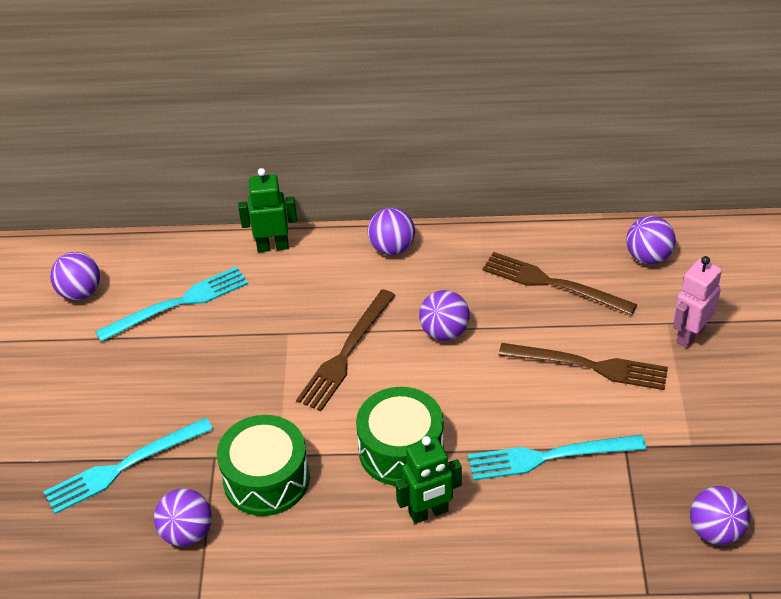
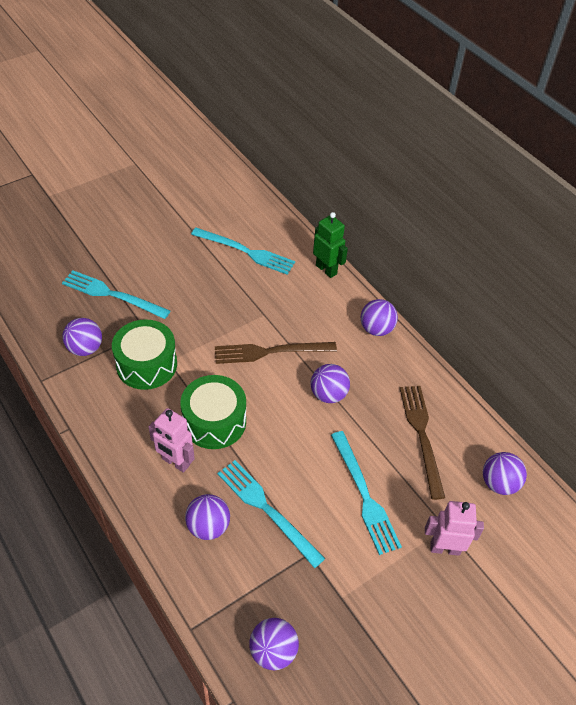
camera: 50 degrees right, 5 degrees up
(80, 292) = (220, 206): purple ball -> purple ball (208, 526)
(429, 513) = (175, 462): green robot -> pink robot
(589, 366) = (364, 495): brown fork -> turquoise fork

